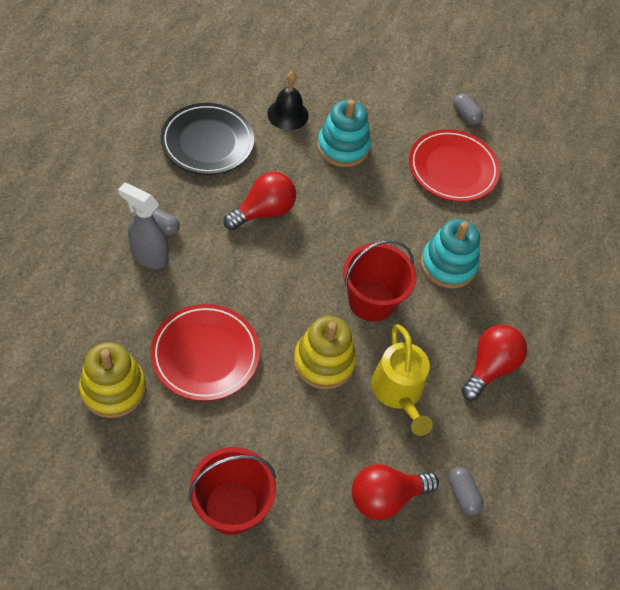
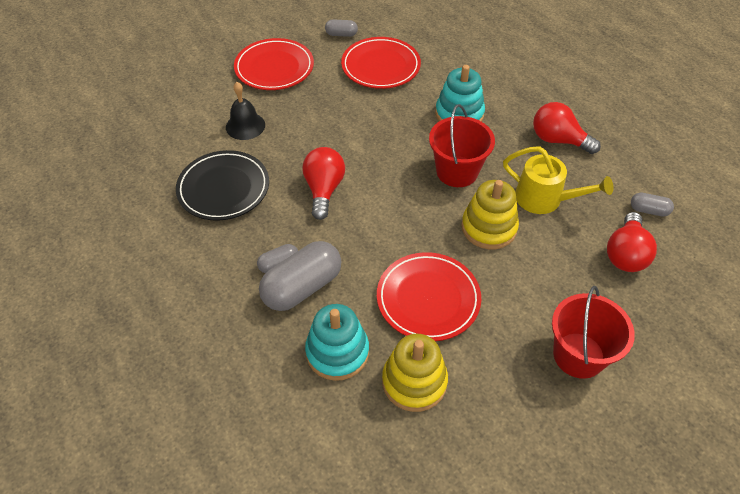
camera: 45 degrees left, 5 degrees down
(149, 256) = (302, 287): grey spray bottle -> grey capsule
(343, 147) = (307, 112): turquoise stacking toy -> turquoise stacking toy (337, 352)
(374, 93) = (274, 68): none -> red plate
(489, 367) = (558, 140): red light bulb -> red light bulb turned 45 degrees counterclockwise

